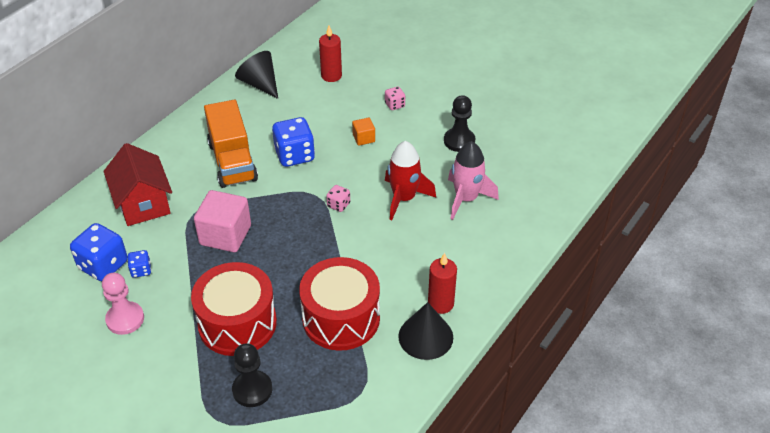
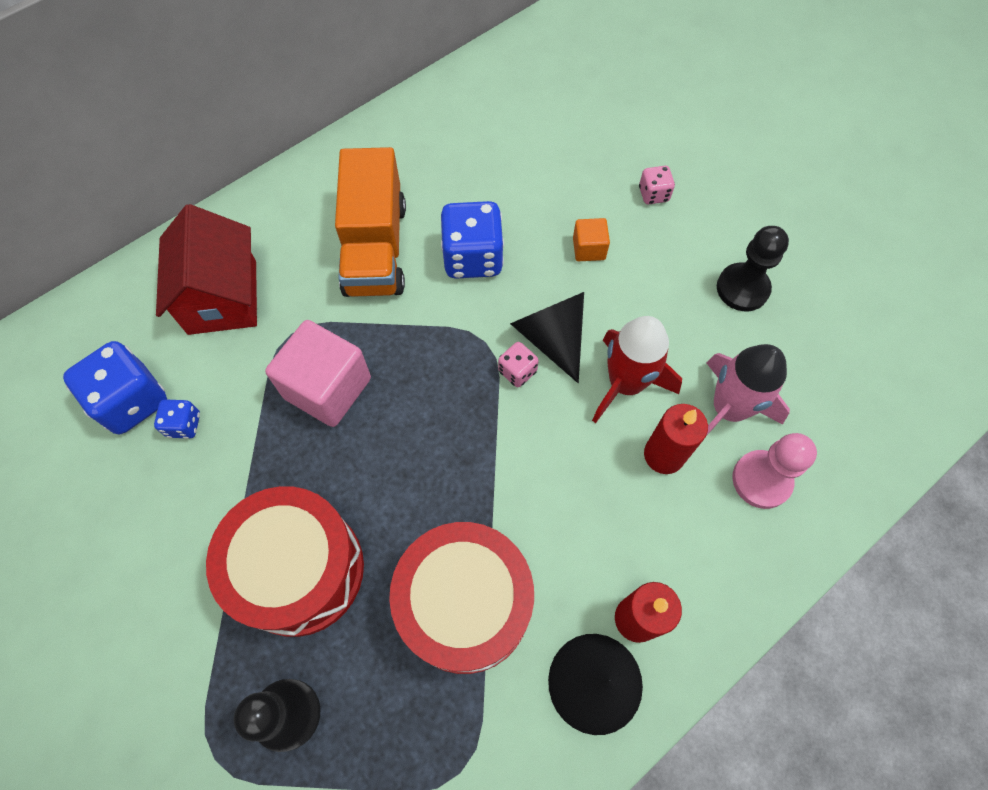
camera: 15 degrees right, 20 degrees up
(125, 319) = (134, 514): pink pawn -> pink pawn (761, 480)
(260, 84) = (454, 111): black cone -> black cone (551, 337)
(331, 76) = (567, 118): red candle -> red candle (664, 455)

